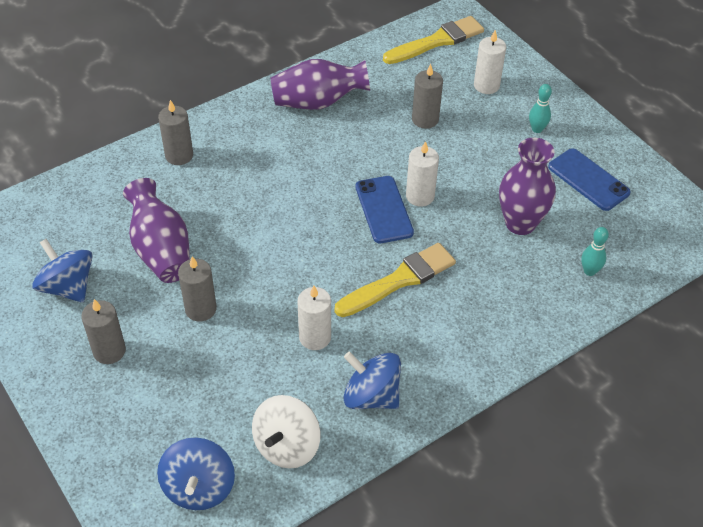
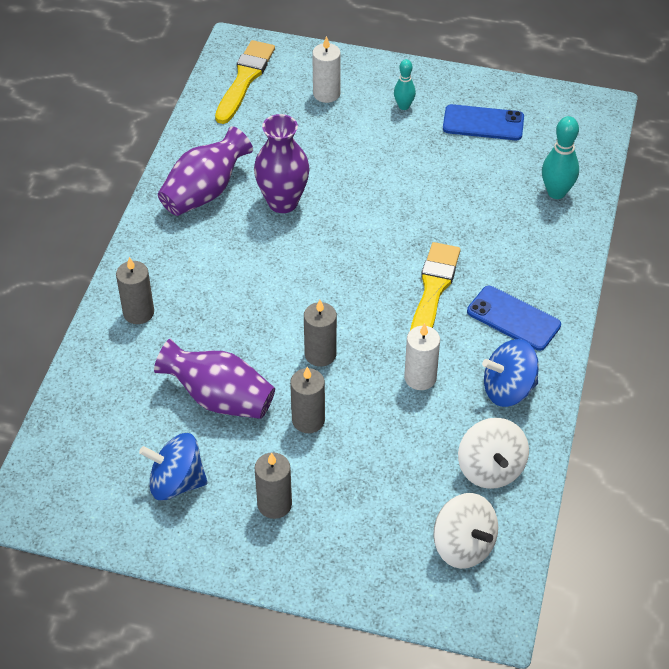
camera: 40 degrees left, 0 degrees up
(199, 487) = (463, 546): blue spinning top -> white spinning top
(384, 209) = (360, 245): blue phone -> blue phone (513, 318)
(420, 196) = (375, 216): white candle -> none
(425, 119) = (309, 152): grey candle -> grey candle (320, 354)
(520, 223) = (471, 189): purple vase -> purple vase (283, 202)
(589, 271) = (556, 192): turquoise bowling pin -> turquoise bowling pin, size x1.59

